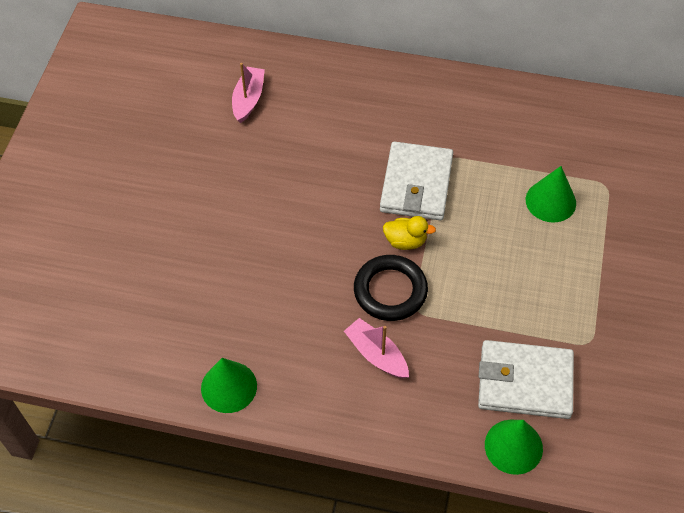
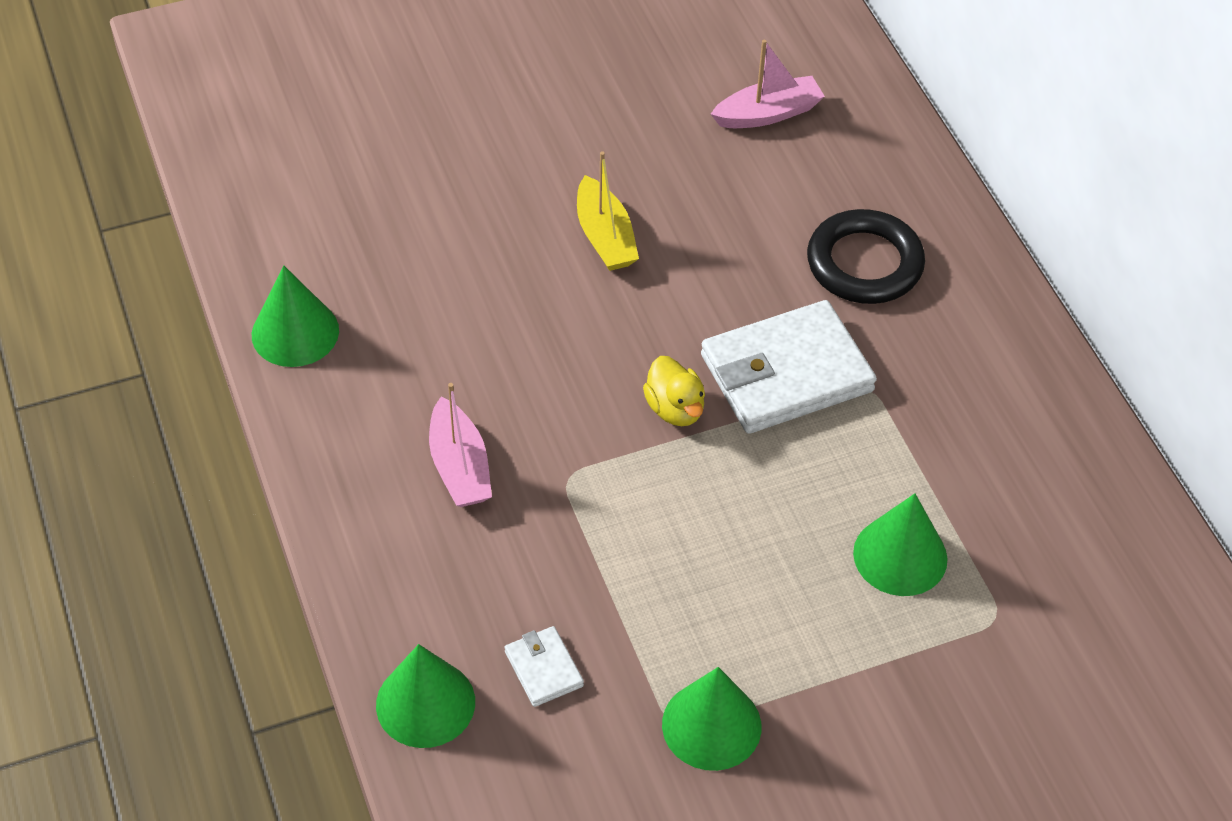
camera: 55 degrees right, 5 degrees down
(274, 210) = (605, 237): none -> yellow boat
(376, 354) = (460, 467): pink boat -> pink boat turned 150 degrees clockwise
(390, 291) = (576, 432): black ring -> black ring (864, 263)
(525, 382) = (544, 669): white wallet -> white wallet, size x0.45
(598, 328) = (711, 725): none -> green cone

